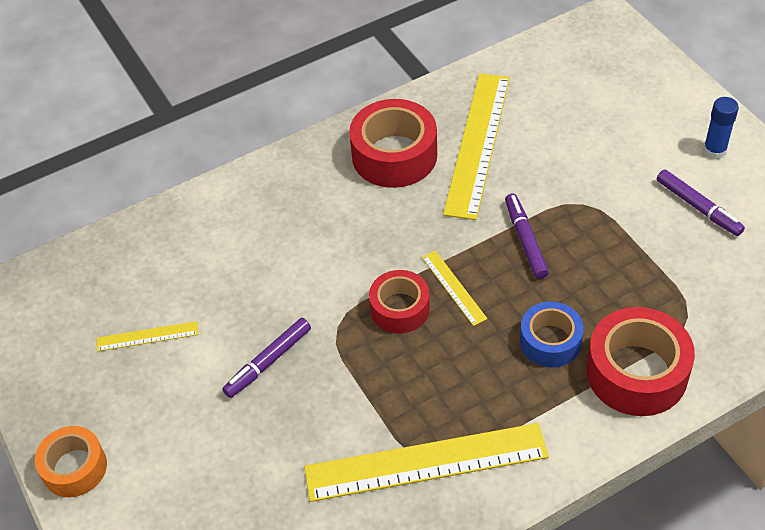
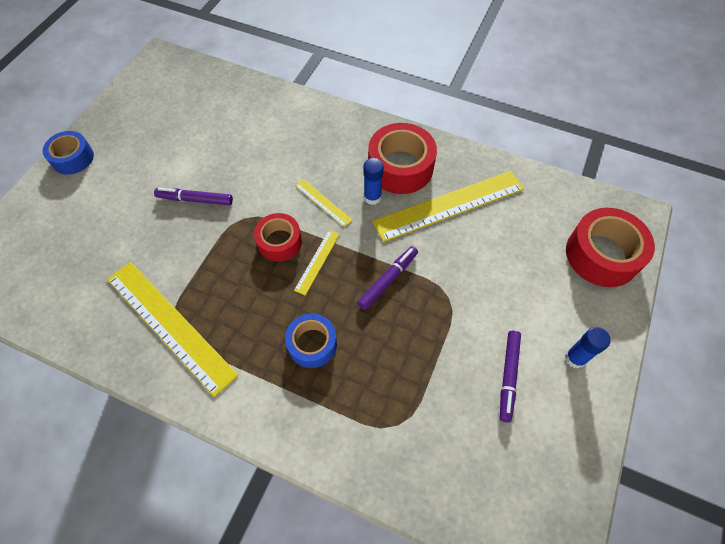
camera: 50 degrees right, 10 degrees up
(74, 468) = (73, 158): orange tape -> blue tape
(147, 336) = (177, 135): yellow ruler -> yellow ruler (323, 202)
(412, 199) = (372, 197): none -> blue glue stick
(636, 372) = (322, 416): red tape -> red tape (602, 255)

